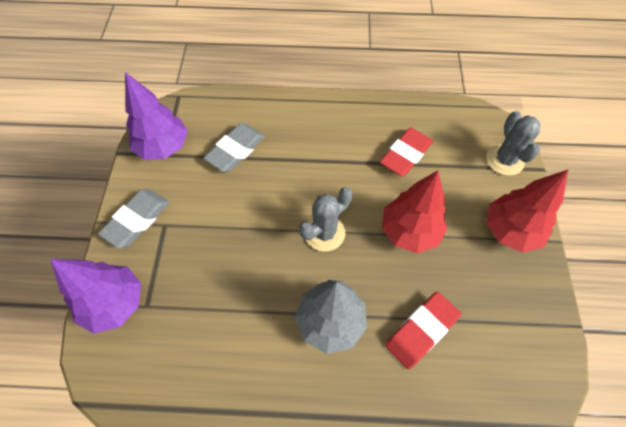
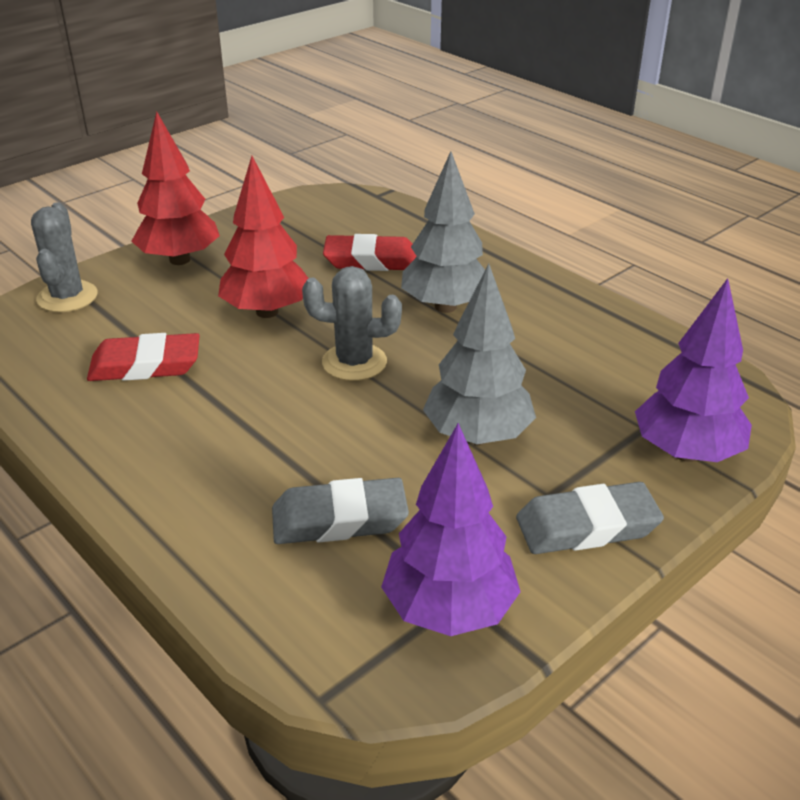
camera: 135 degrees left, 25 degrees down
(221, 233) = (477, 436): none -> grey tree
(505, 160) = (67, 297): grey cactus -> grey cactus turned 45 degrees counterclockwise

